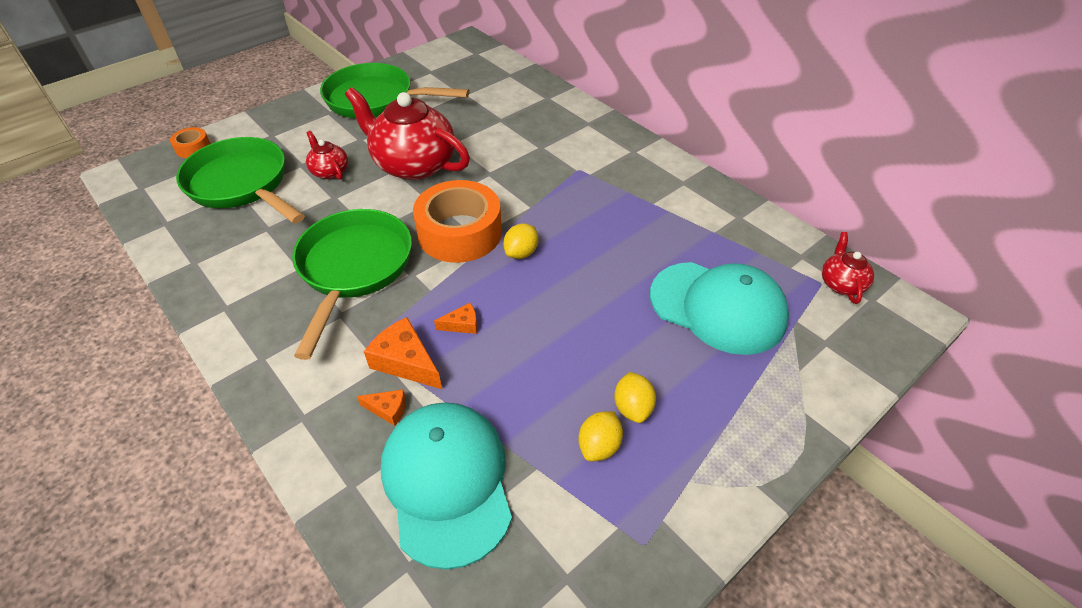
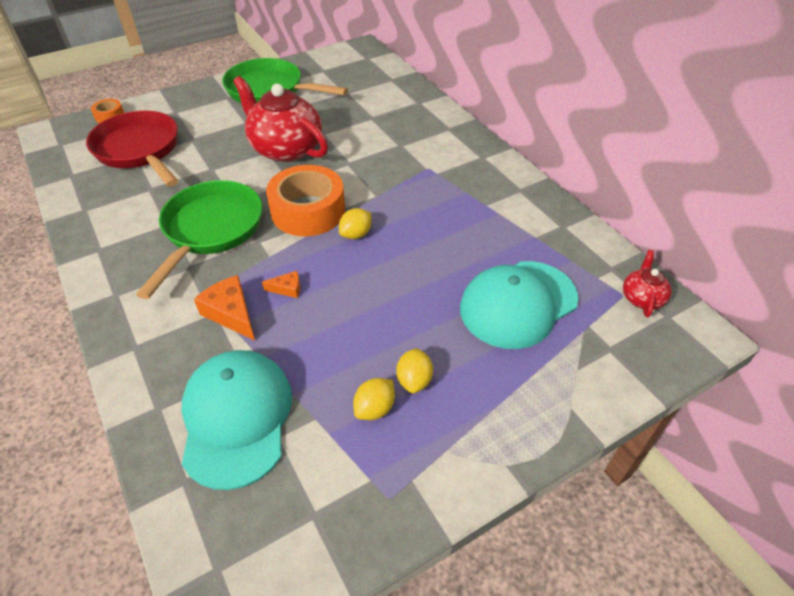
camera: 10 degrees right, 0 degrees up
(242, 185) = (140, 150): green pan -> red pan
(330, 171) = (214, 147): red teapot -> none
(388, 409) = (205, 351): orange cheese -> none
(718, 307) = (518, 304): turquoise cap -> turquoise cap turned 105 degrees clockwise

